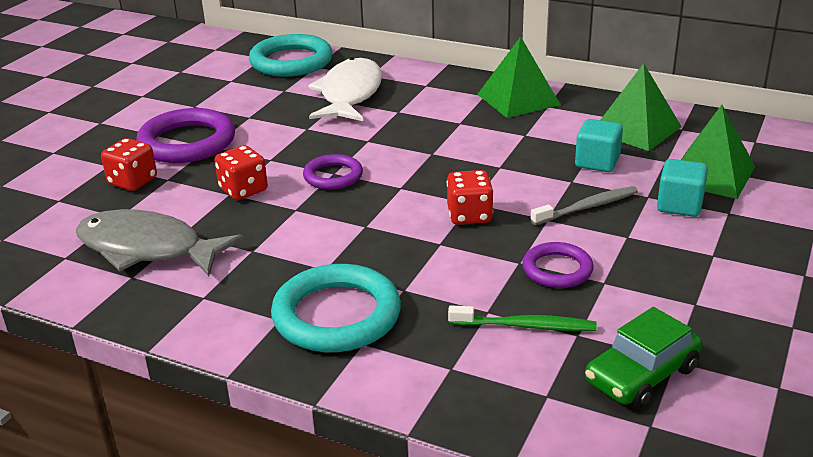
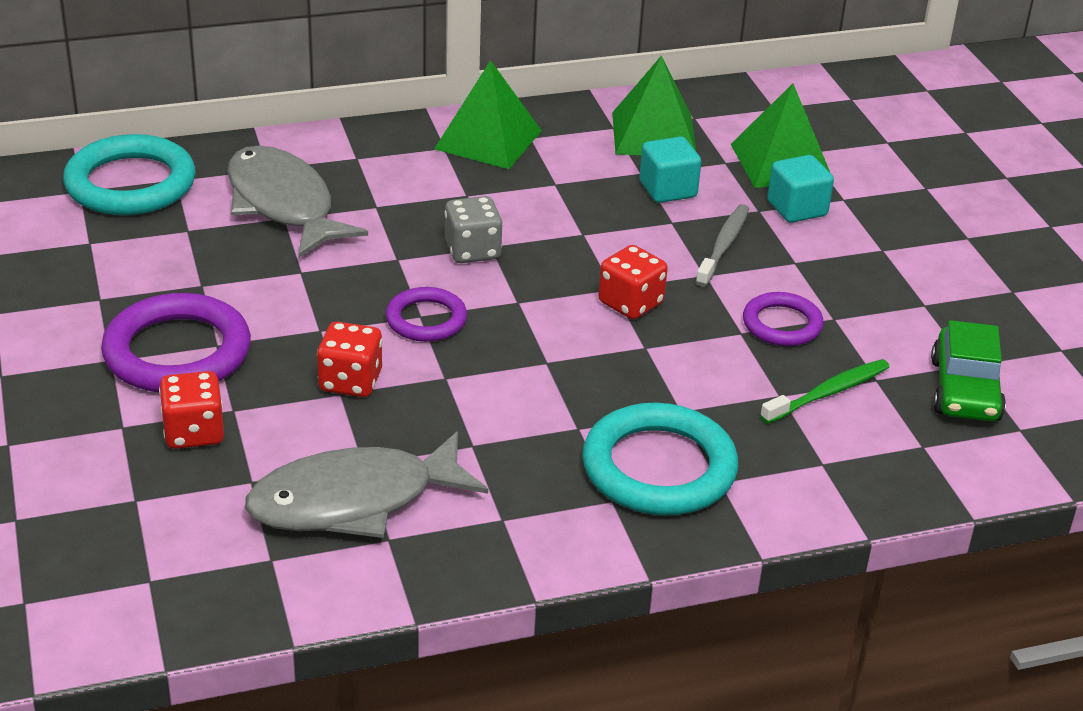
camera: 45 degrees left, 5 degrees up
(349, 94) = (283, 204): white fish -> grey fish
(416, 151) = (472, 251): none -> grey dice

